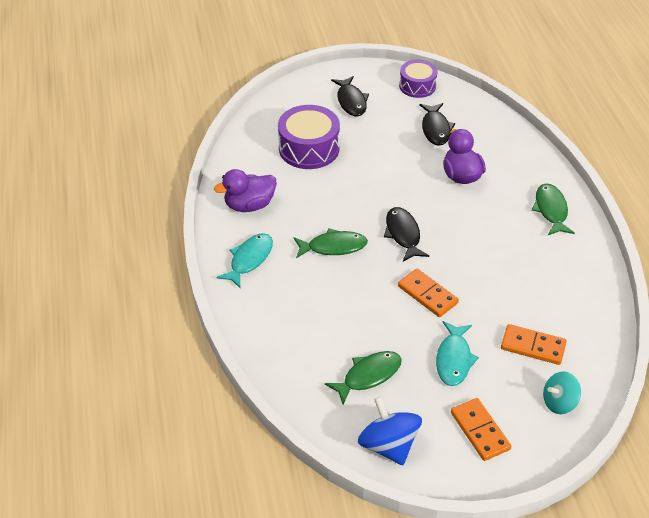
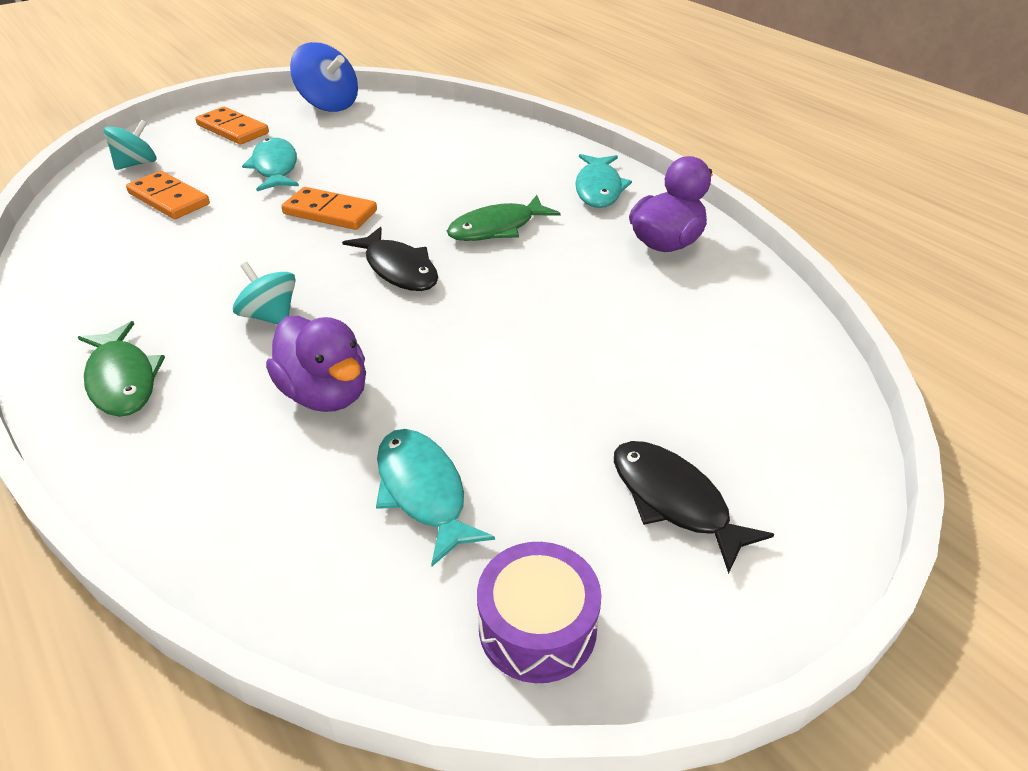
camera: 155 degrees right, 5 degrees down
(309, 148) = (662, 355): purple drum -> none
(368, 376) = (373, 137): green fish -> none
(435, 129) = (423, 491): black fish -> turquoise fish
(478, 225) = (270, 316): none -> turquoise spinning top
(533, 346) = (169, 199): orange domino -> orange domino turned 45 degrees clockwise

